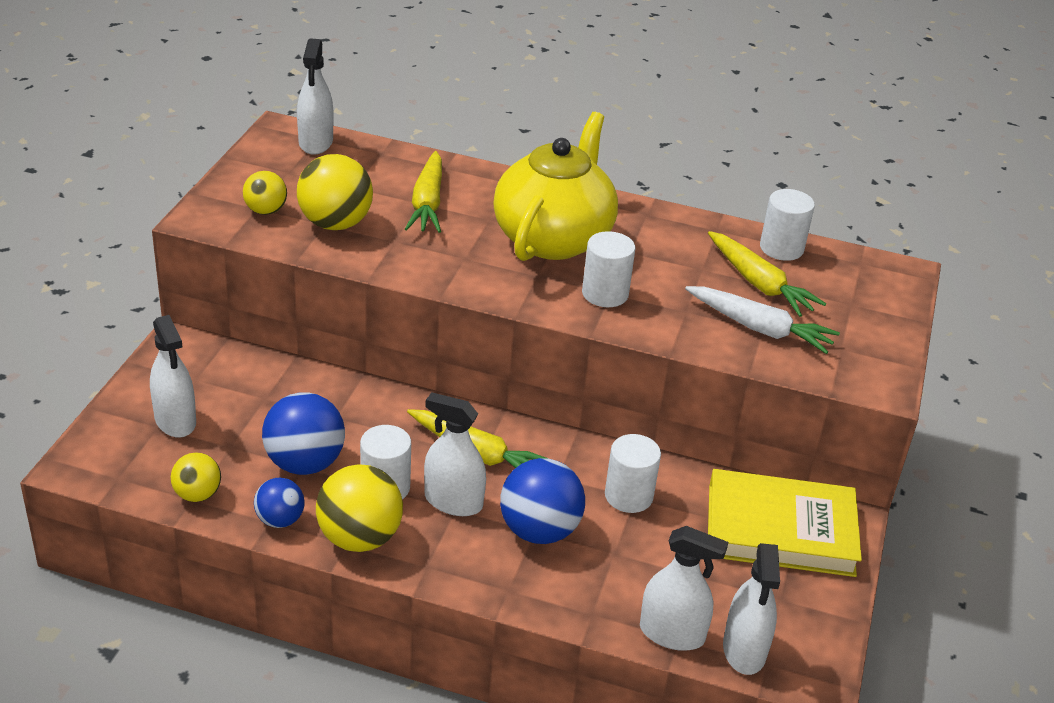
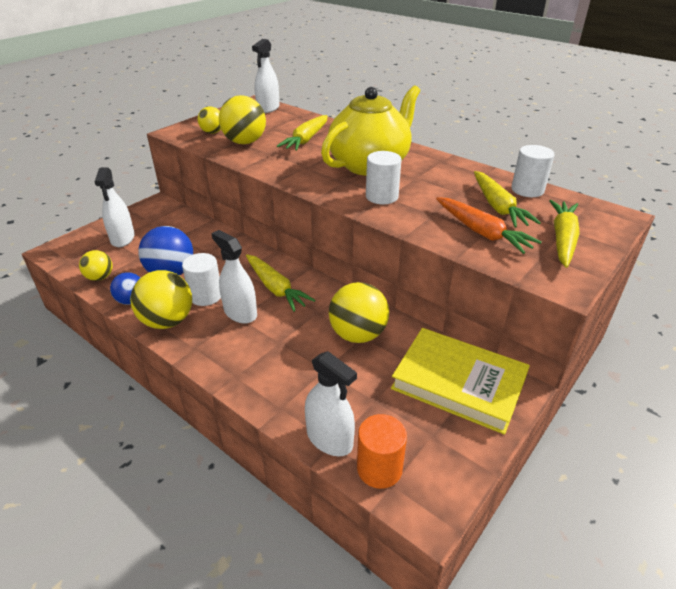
camera: 25 degrees right, 0 degrees up
(539, 530) = (282, 343): blue ball -> none
(628, 496) = (358, 334): white cylinder -> yellow ball
(744, 650) = (379, 468): white spray bottle -> orange cylinder
(760, 328) = (482, 232): white carrot -> orange carrot
(854, 320) = (562, 239): none -> yellow carrot

